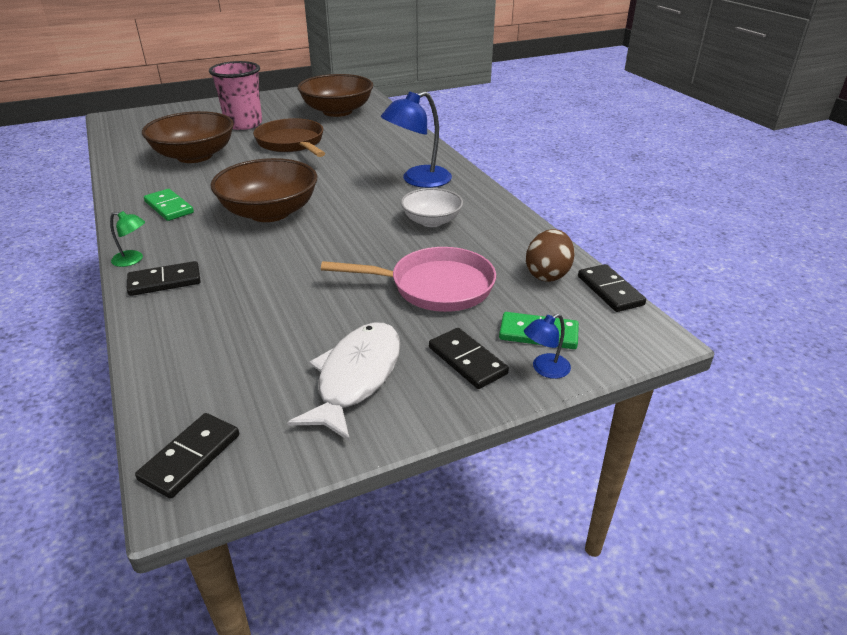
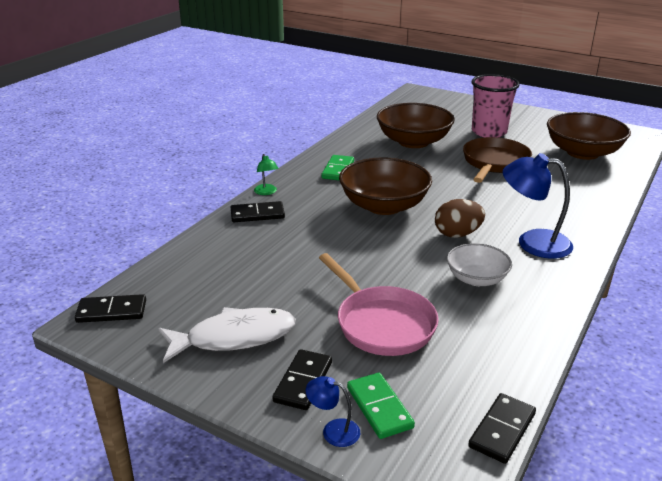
camera: 55 degrees right, 5 degrees down
(164, 281) = (257, 214): black domino -> black domino turned 45 degrees counterclockwise
(547, 274) = (479, 378): brown egg -> brown egg (457, 234)

